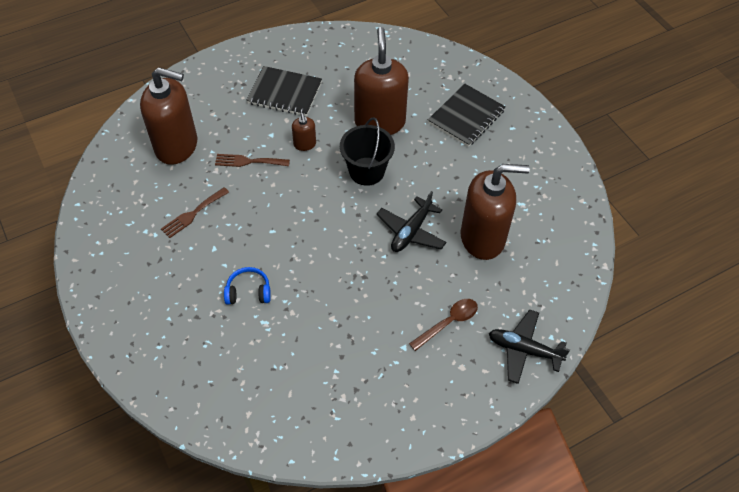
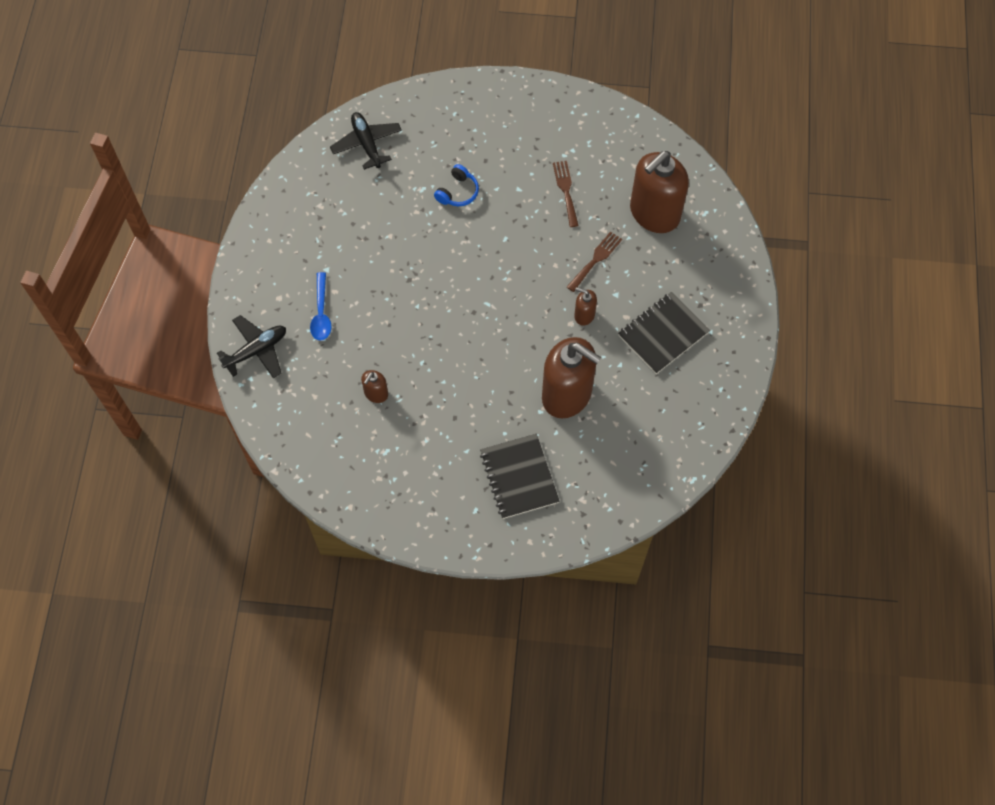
camera: 125 degrees right, 10 degrees up
(366, 171) = (515, 347): black bucket -> none
(411, 231) = (425, 342): black plane -> black plane (367, 144)
(448, 322) = (321, 313): brown spoon -> blue spoon
(483, 238) = (376, 393): brown soap dispenser -> brown soap dispenser, size x0.44

